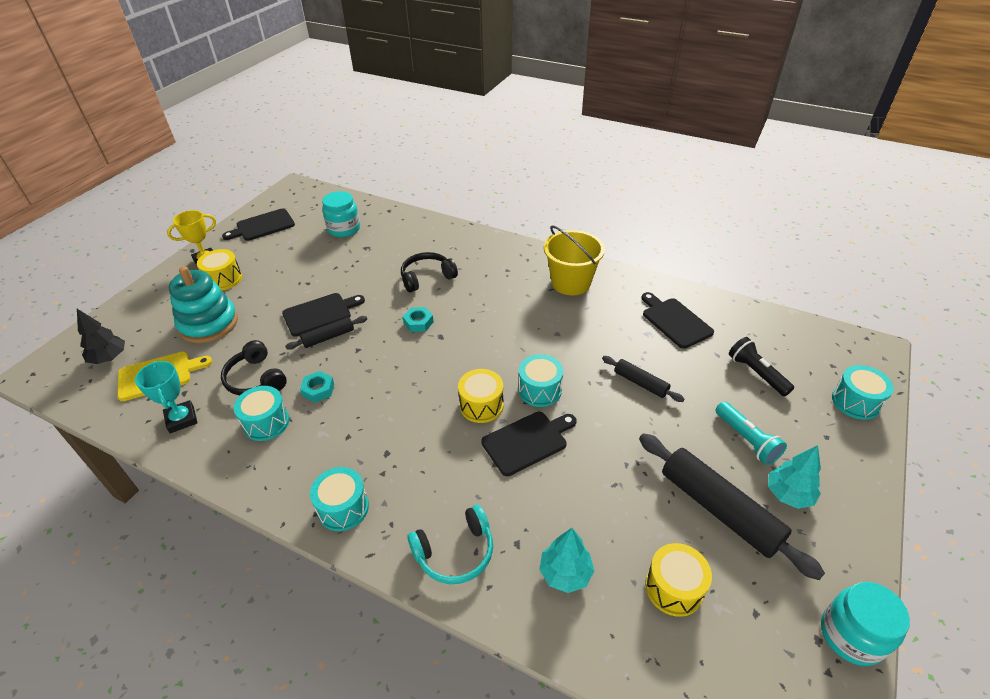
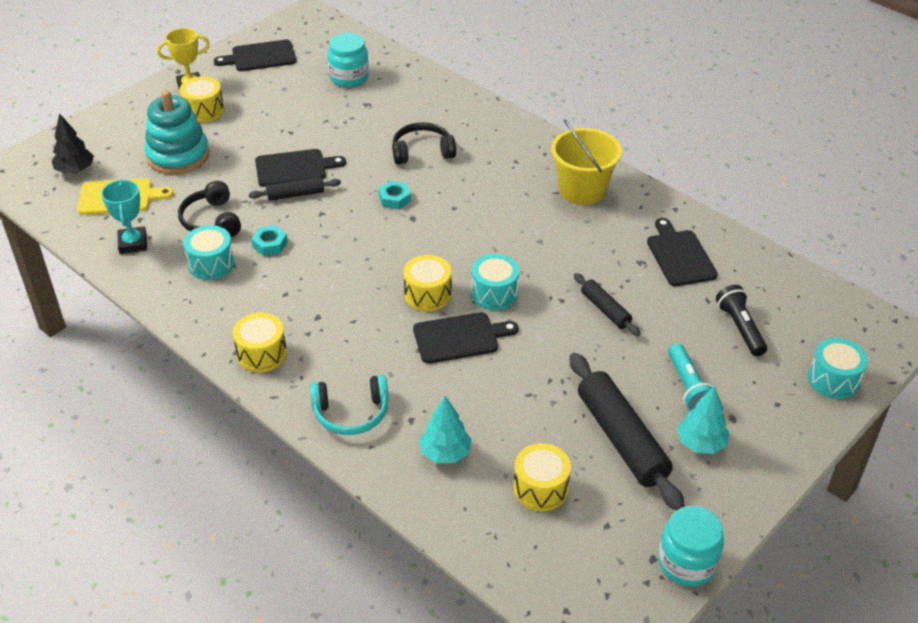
camera: 15 degrees right, 0 degrees up
(343, 508) = (262, 354): turquoise drum -> yellow drum

